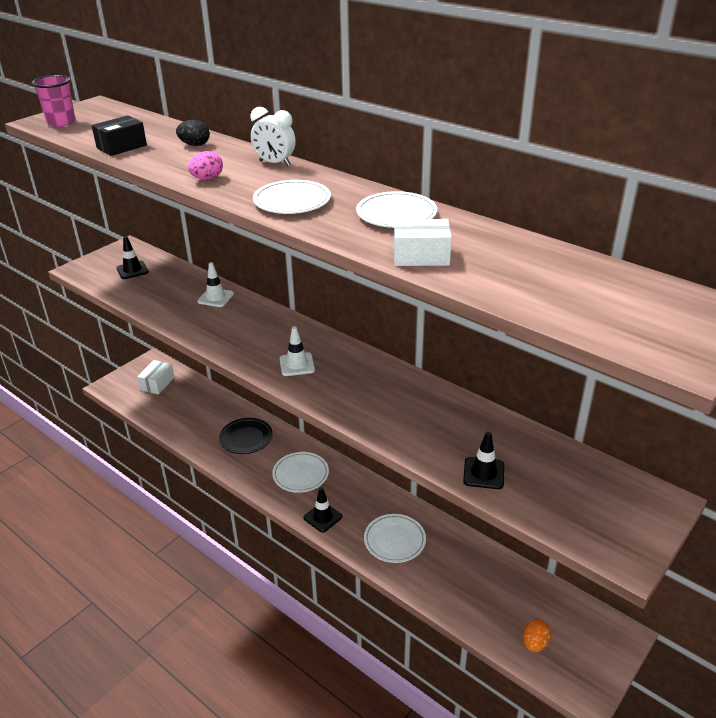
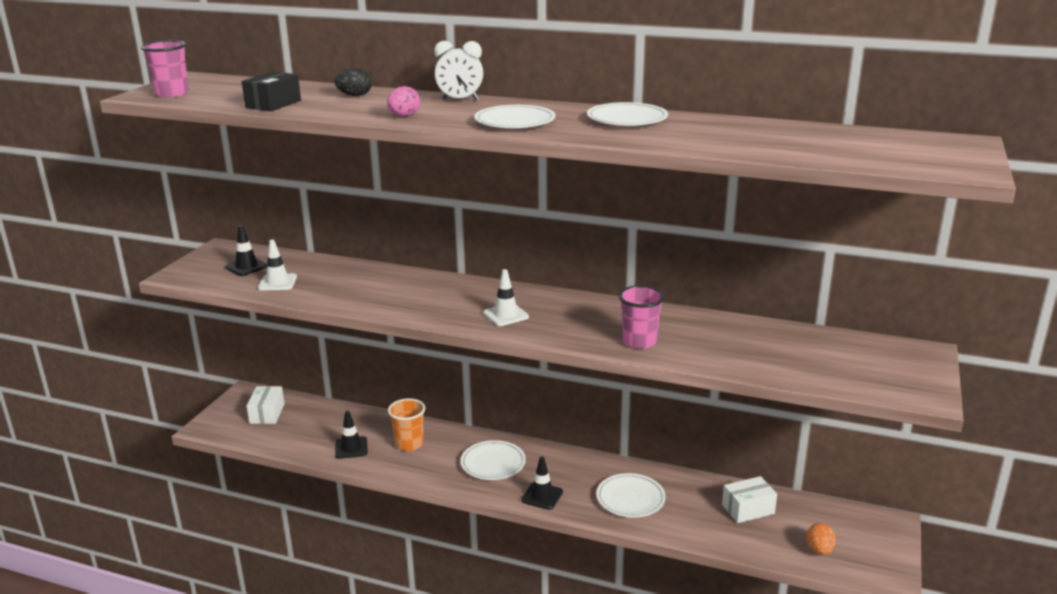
camera: 20 degrees left, 10 degrees down
(215, 298) = (367, 276): white traffic cone -> white traffic cone (277, 282)
(246, 438) = (409, 444): black plate -> orange cup
(391, 421) = (639, 341): none -> pink cup
(421, 256) = (685, 141): white box -> white box (748, 509)
(483, 473) = (757, 363): black traffic cone -> black traffic cone (351, 448)

